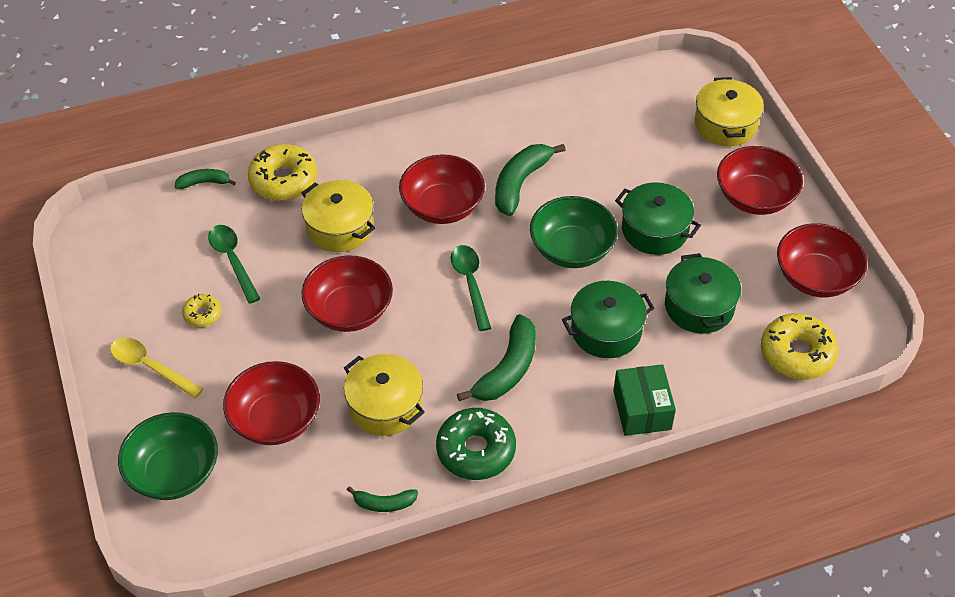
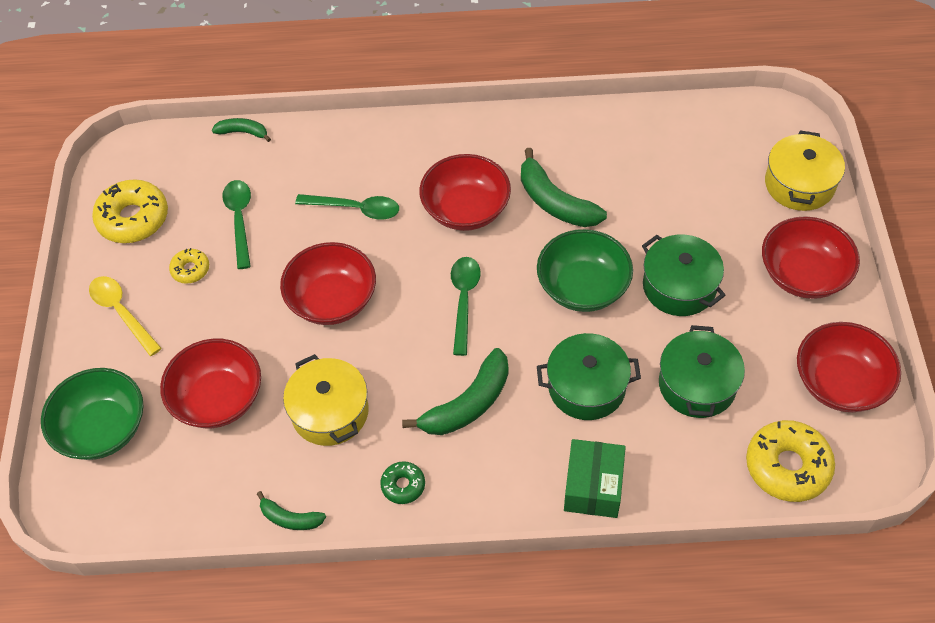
camera: 20 degrees right, 5 degrees up
(283, 180) = (319, 146): yellow donut -> yellow donut (133, 218)
(340, 227) = (355, 209): yellow pot -> green spoon
(476, 450) = (403, 485): green donut -> green donut, size x0.52
(520, 183) = (555, 202): green banana -> green banana turned 90 degrees counterclockwise

